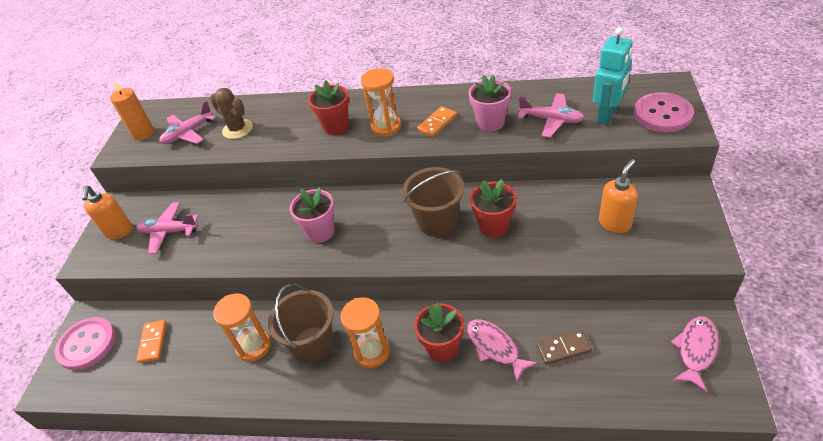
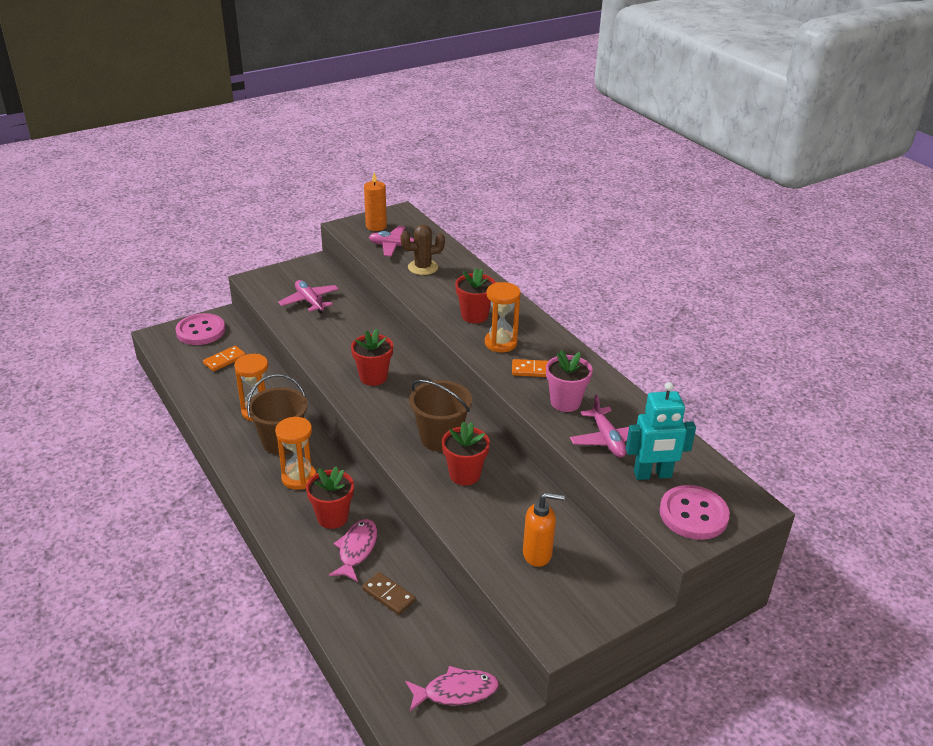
camera: 45 degrees right, 10 degrees down
(119, 231) = (290, 278): orange soap dispenser -> none
(237, 129) = (423, 267): brown cactus -> brown cactus turned 75 degrees clockwise
(320, 232) = (373, 377): pink flower pot -> red flower pot

